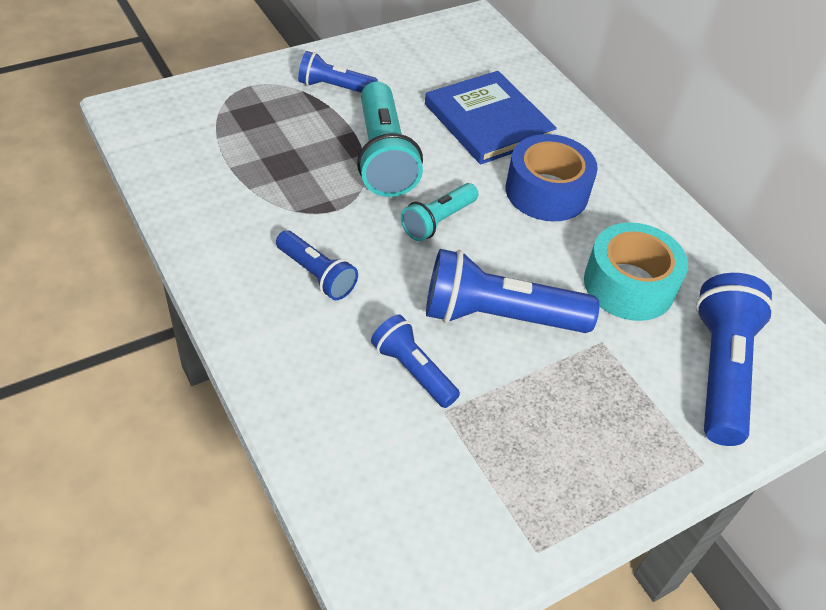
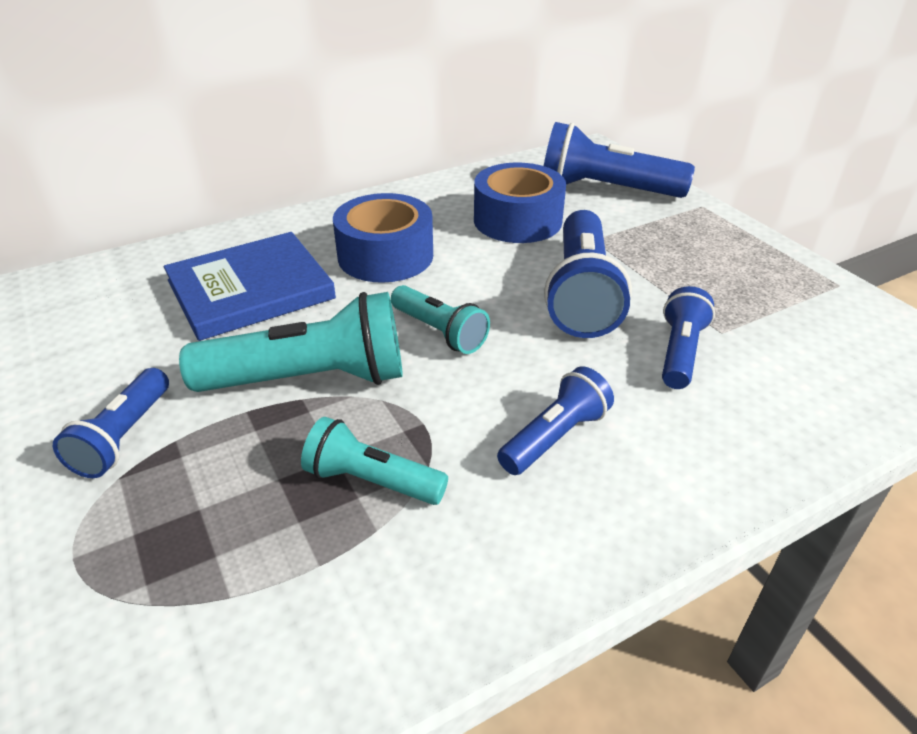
camera: 85 degrees left, 10 degrees down
(287, 186) = (371, 481): none -> turquoise flashlight
(413, 370) = (680, 352): blue flashlight -> blue flashlight turned 150 degrees clockwise
(629, 285) = (517, 220): turquoise tape -> blue tape

